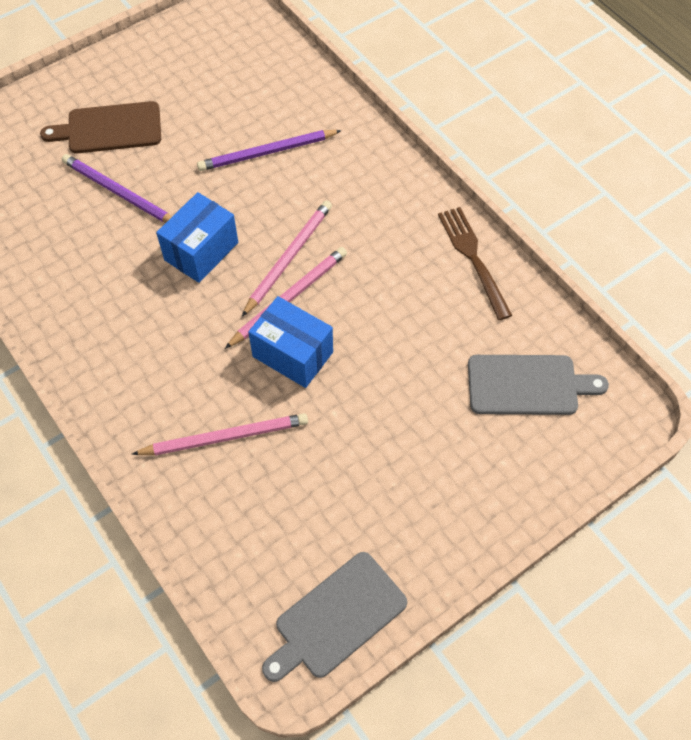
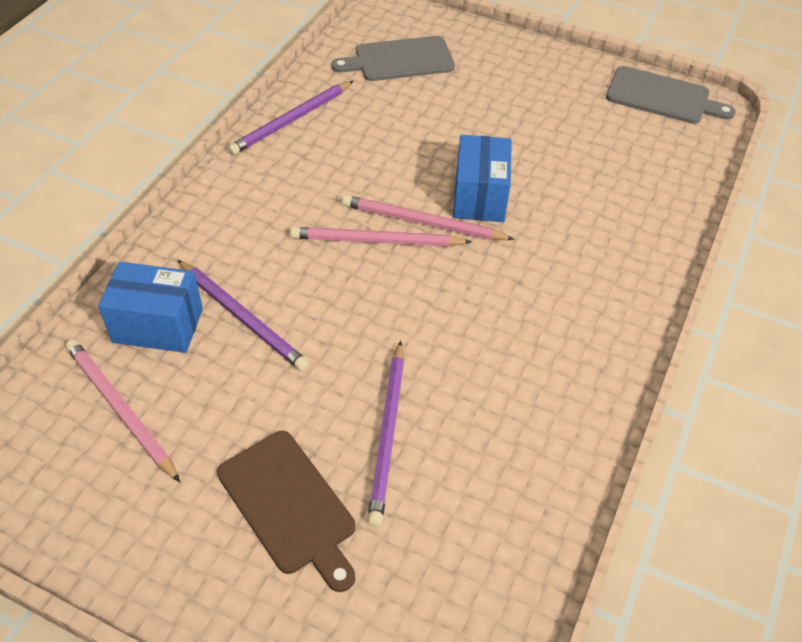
camera: 120 degrees left, 10 degrees down
(201, 251) = (416, 313): blue box -> blue box (158, 325)
(224, 437) = (593, 208): pink pencil -> pink pencil (121, 410)
(473, 258) = (292, 120): brown fork -> purple pencil
(527, 385) = (399, 60): grey cutting board -> grey cutting board turned 75 degrees counterclockwise

